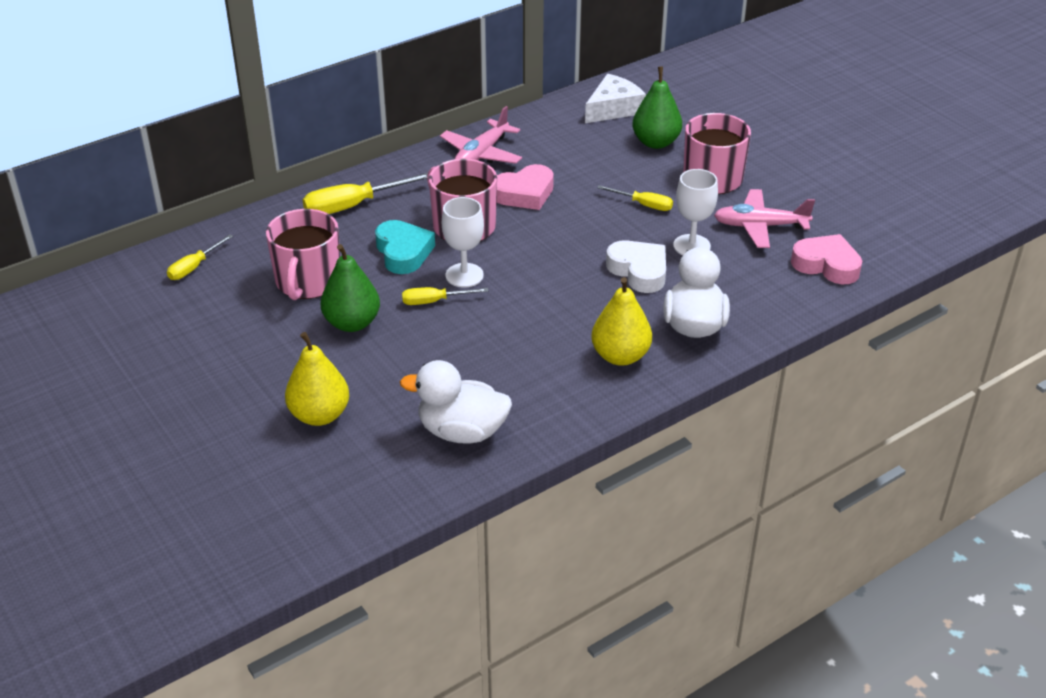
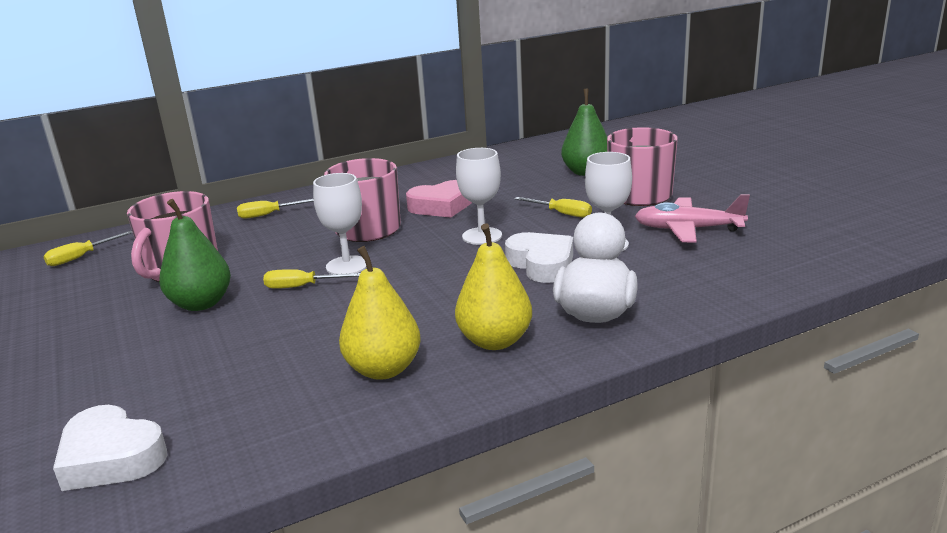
camera: 10 degrees right, 15 degrees down
(319, 415) = (97, 391): yellow pear -> yellow pear (383, 369)
(353, 206) = (268, 215): yellow screwdriver -> yellow screwdriver, size x0.59
(370, 470) = (111, 457): none -> white heart
(403, 252) = (294, 247): turquoise heart -> none
(462, 432) = (257, 416): white duck -> none
(481, 154) = (412, 181): pink plane -> none
(576, 236) = (482, 236): none -> white goblet
(613, 109) = (551, 152): white cheese -> none
(826, 265) = (766, 261): pink heart -> none

